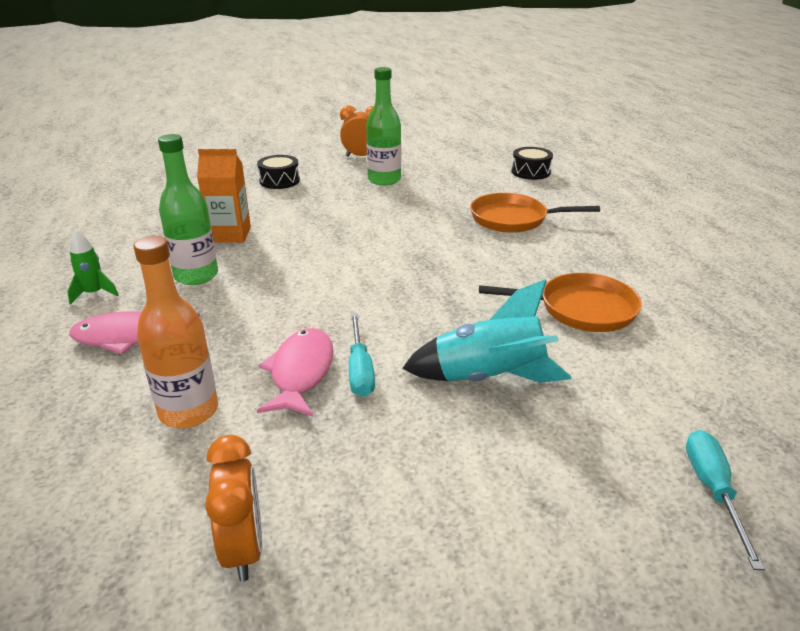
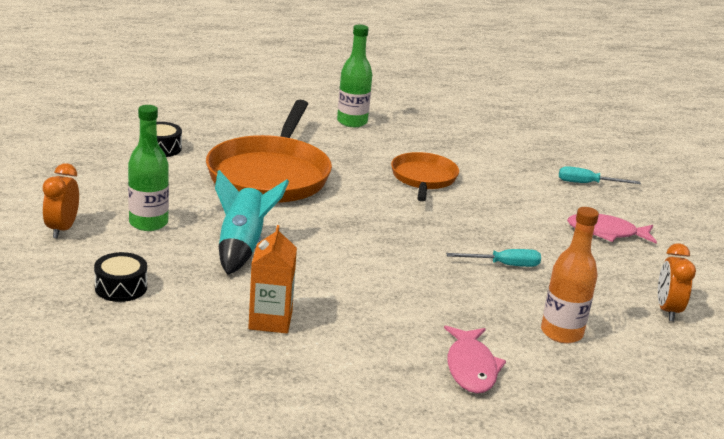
camera: 90 degrees left, 5 degrees down
(94, 293) = (394, 398): green rocket -> none
(196, 276) = (361, 338): green bottle -> green bottle (352, 122)
(243, 549) = (667, 310): orange clock -> orange clock turned 75 degrees counterclockwise
(301, 372) = (510, 288): pink fish -> pink fish (606, 232)
(488, 378) = (507, 222): turquoise rocket -> turquoise rocket (242, 247)
(513, 219) = (270, 175): orange pan -> orange pan, size x1.76

